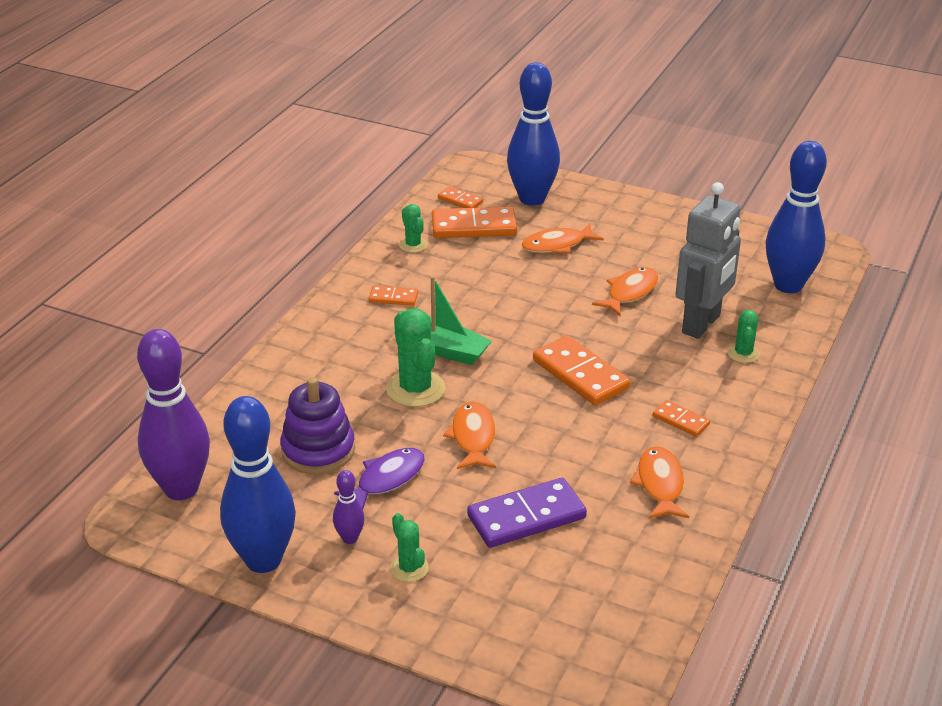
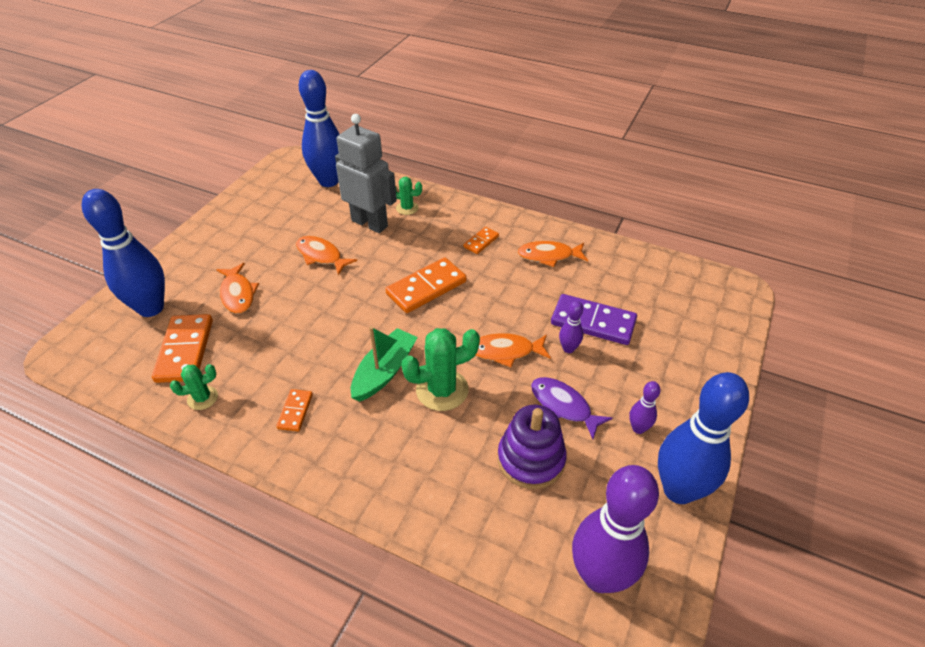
camera: 90 degrees left, 10 degrees up
(409, 568) = (662, 388): green cactus -> none
(460, 200) = (130, 361): orange domino -> none
(477, 490) = (568, 349): none -> purple bowling pin
(526, 517) = (593, 322): purple domino -> purple domino turned 45 degrees counterclockwise

